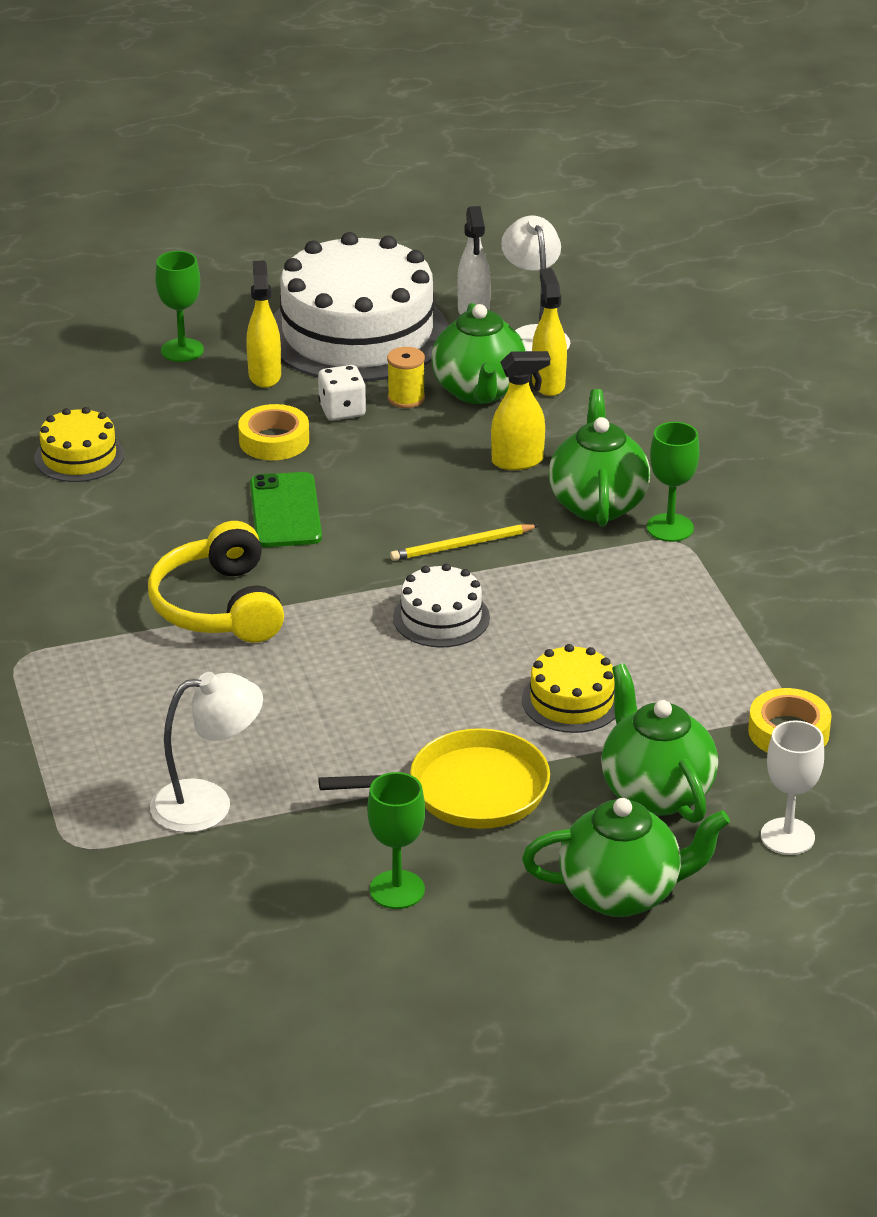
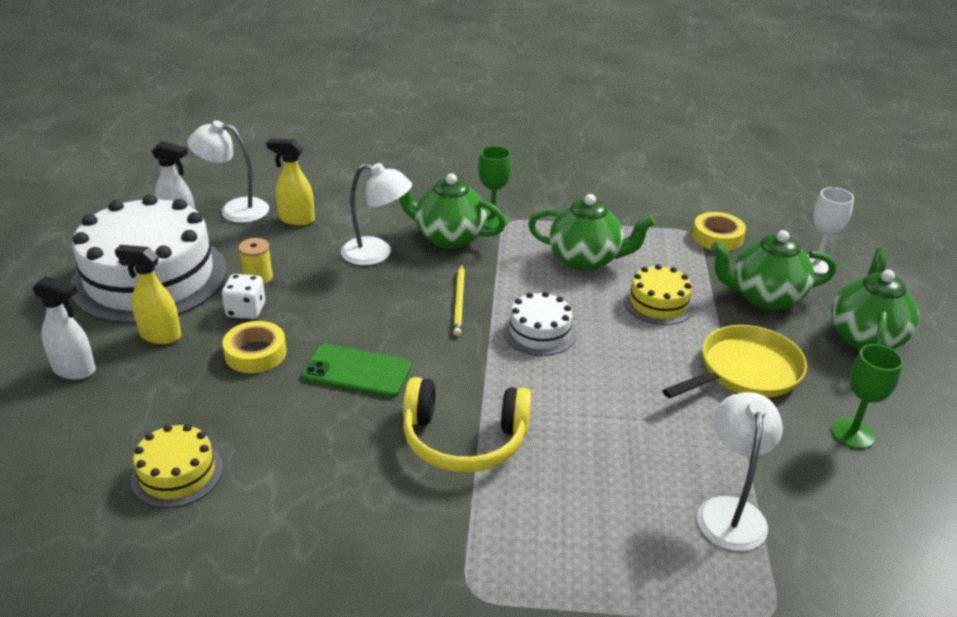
camera: 70 degrees left, 0 degrees up
(182, 350) = (75, 370): green goblet -> white spray bottle
(469, 791) = (745, 371): yellow pan -> yellow pan turned 45 degrees clockwise
(479, 391) = (279, 247): green teapot -> green teapot (585, 260)
(518, 461) = (376, 254): yellow spray bottle -> white lamp

